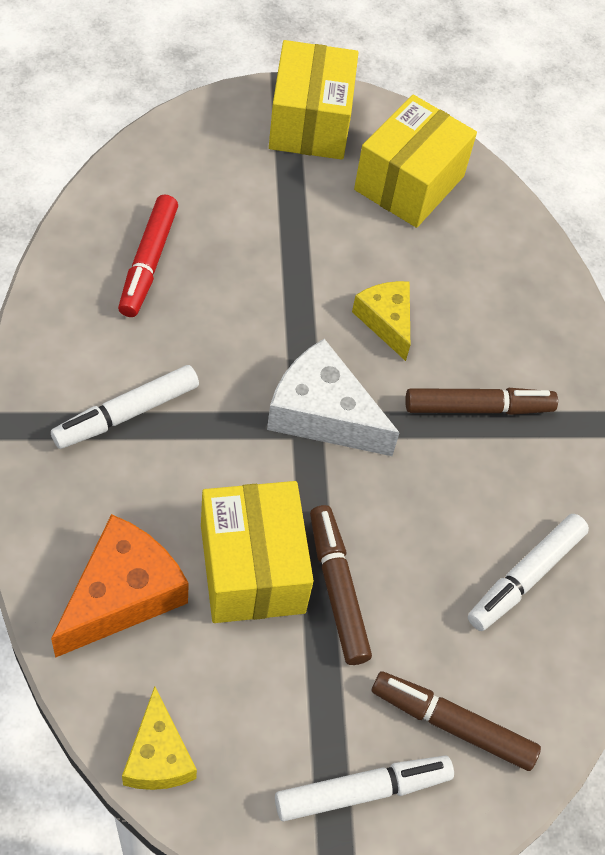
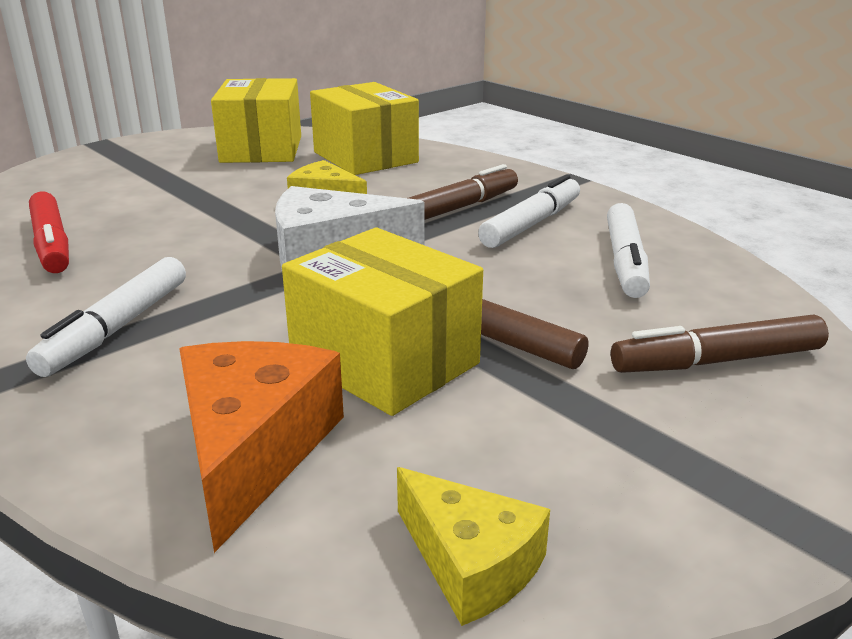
camera: 30 degrees left, 30 degrees down
(310, 123) = (145, 151): yellow box -> yellow box (365, 157)
(362, 791) = (724, 450): white marker -> white marker (532, 224)

